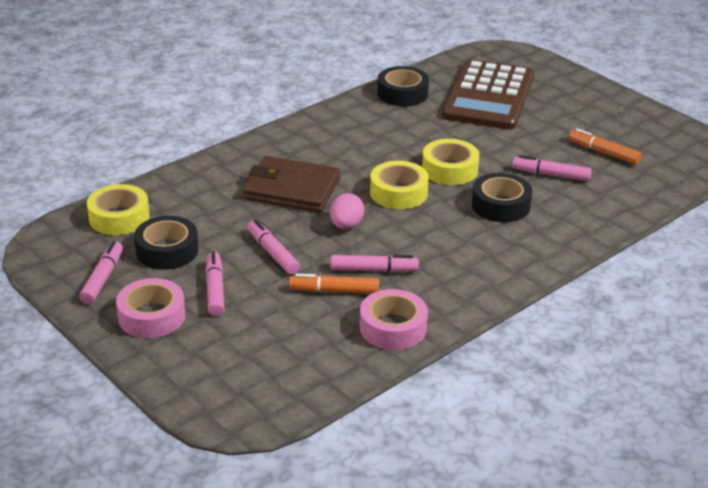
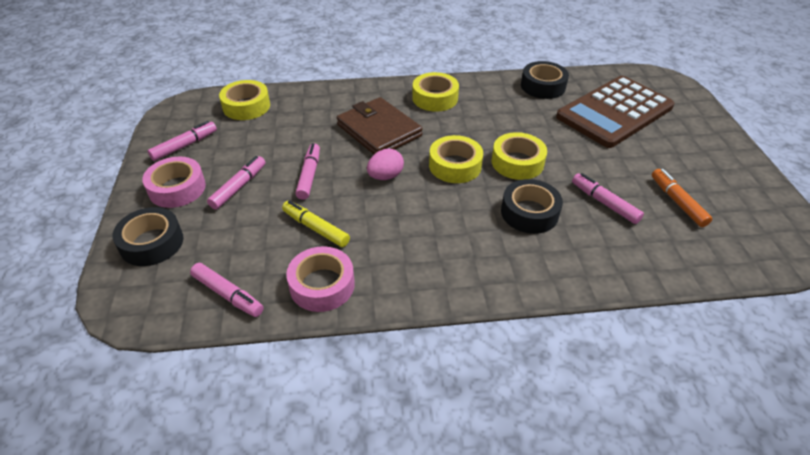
camera: 35 degrees right, 10 degrees up
(167, 251) = (245, 143): black tape -> black tape (152, 243)
(311, 140) = (435, 98): none -> yellow tape
(334, 291) = (315, 228): orange marker -> yellow marker
(374, 270) = (364, 224): pink marker -> pink marker (228, 294)

